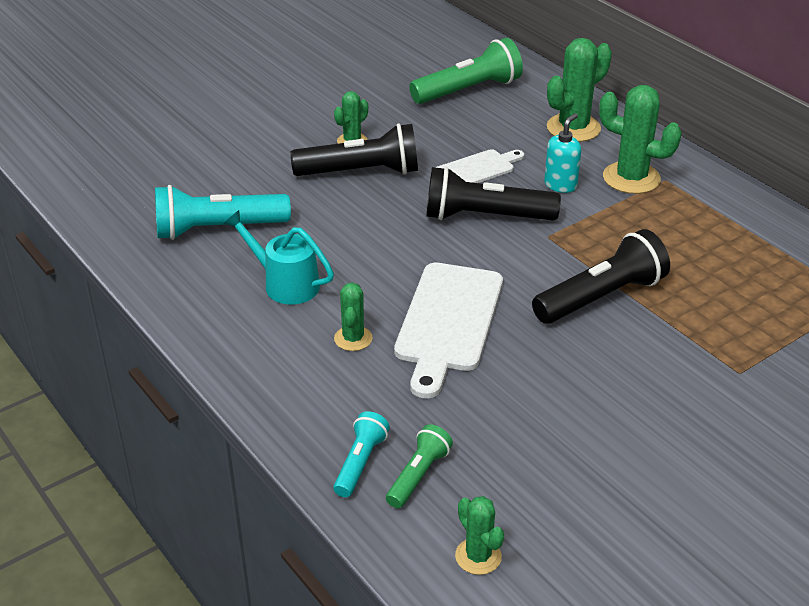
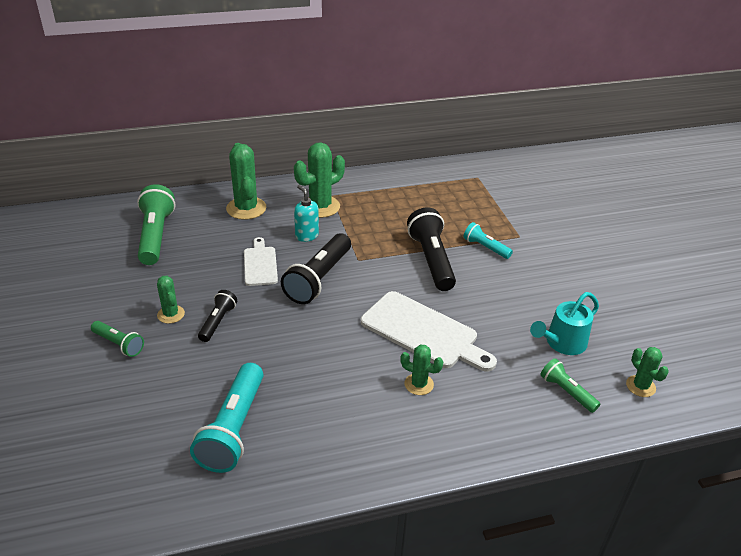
camera: 70 degrees left, 0 degrees up
(284, 283) = (334, 405): turquoise watering can -> turquoise watering can (562, 343)
(290, 128) = (119, 344): none -> green flashlight
(360, 463) = (547, 417): turquoise flashlight -> turquoise flashlight (485, 247)
(361, 172) = (218, 322): black flashlight -> black flashlight, size x0.55
(478, 556) = (640, 386): green cactus -> green cactus turned 75 degrees clockwise

